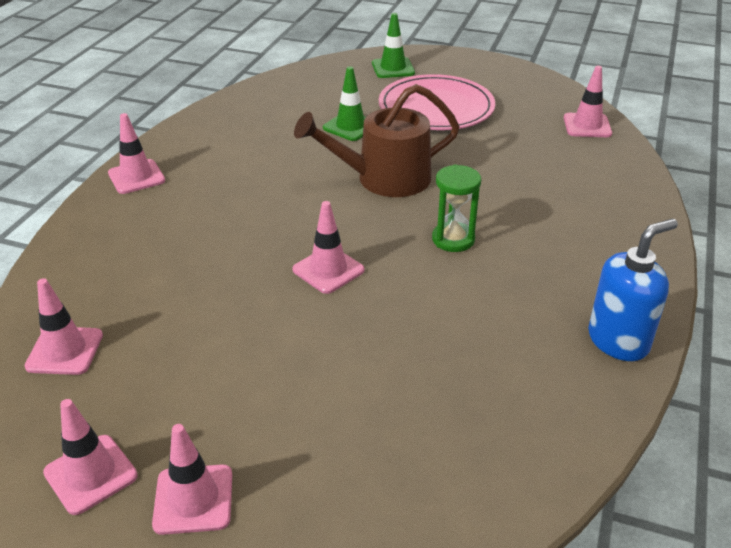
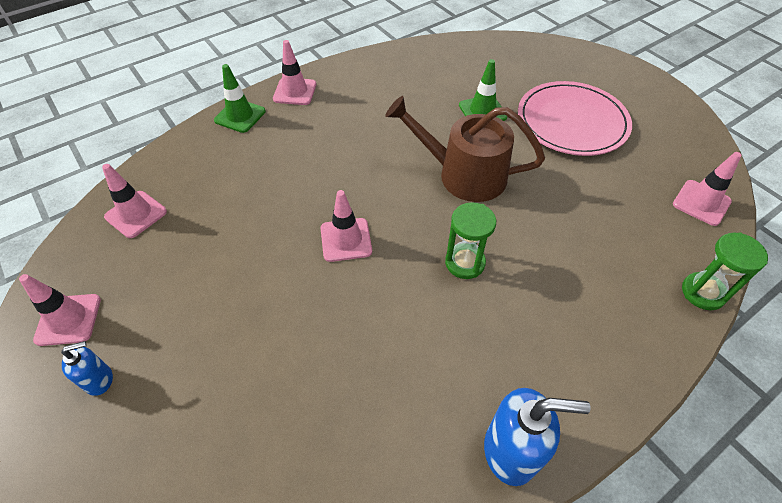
camera: 35 degrees right, 15 degrees up
(193, 499) = (100, 380): pink traffic cone -> blue soap dispenser
(393, 68) = (570, 66): green traffic cone -> green traffic cone (240, 116)
(643, 181) = (703, 292): none -> green hourglass

